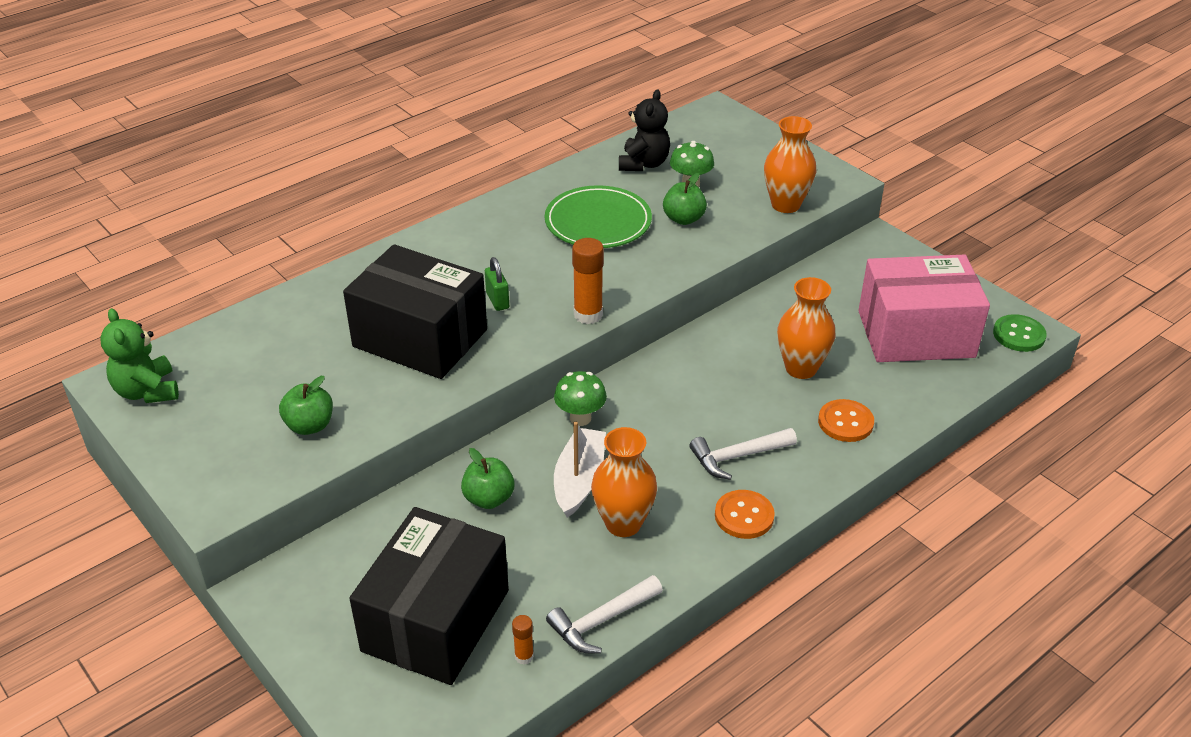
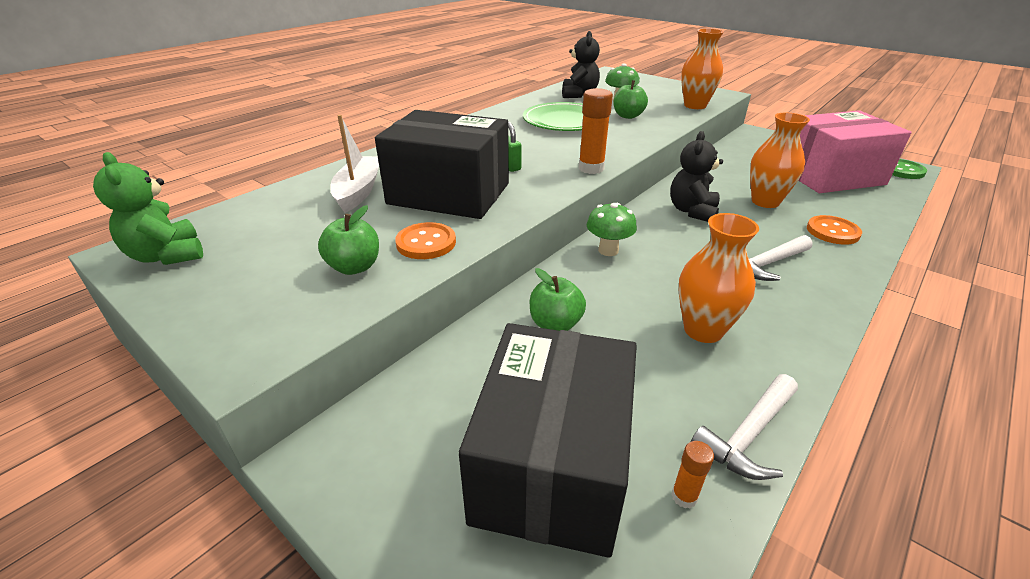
camera: 10 degrees left, 5 degrees down
(579, 480) = (636, 298): white boat -> white boat (358, 191)
(704, 373) = (692, 211): none -> black teddy bear
(744, 516) = (812, 310): orange button -> orange button (426, 243)

